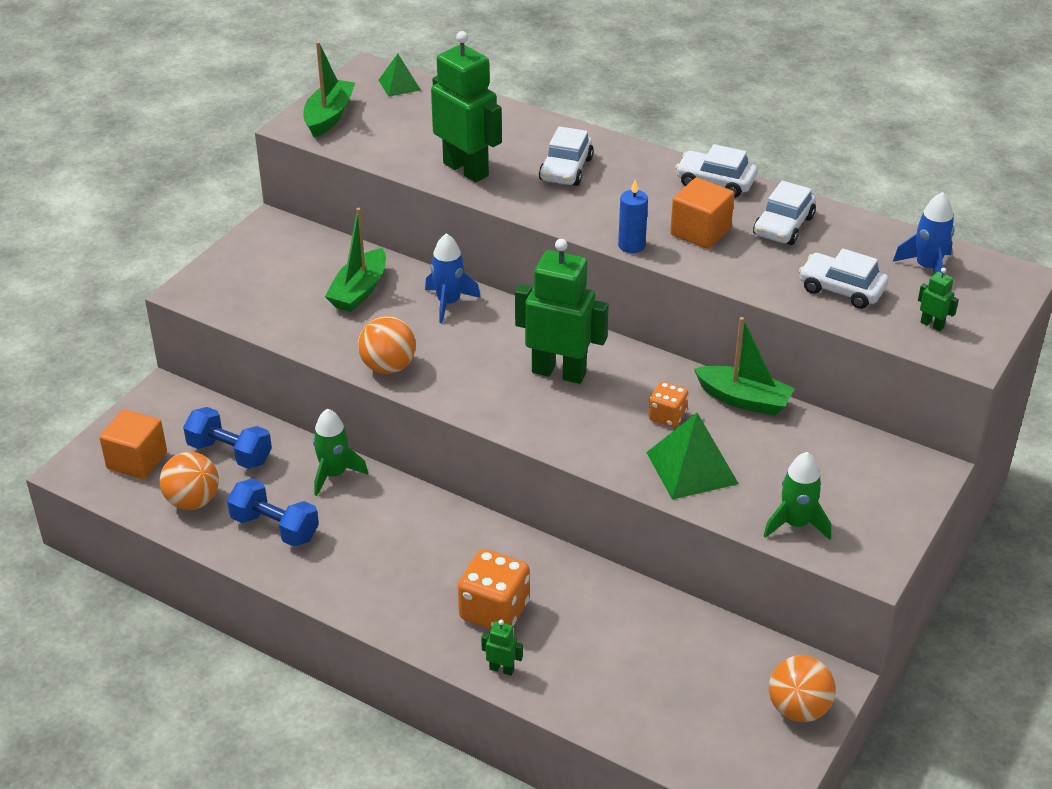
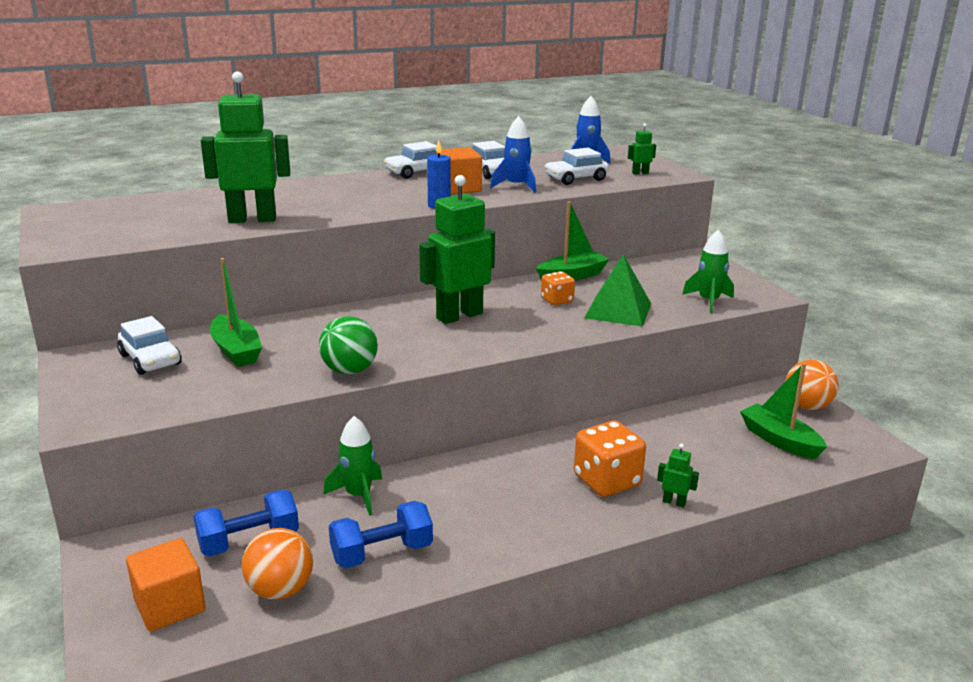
camera: 55 degrees left, 15 degrees down
(329, 116) = (74, 237): green boat -> green boat (779, 440)
(388, 367) = (349, 371): orange ball -> green ball
(399, 85) = (98, 207): green pyramid -> none
(449, 303) = (316, 324): blue rocket -> blue rocket (516, 186)
(502, 669) = (674, 502): green robot -> green robot turned 60 degrees clockwise
(566, 169) = (319, 197): white car -> white car (150, 360)

